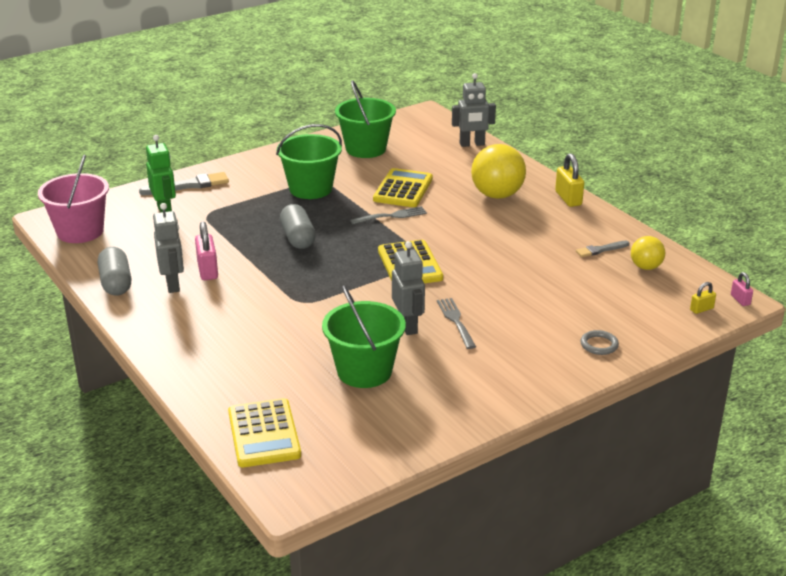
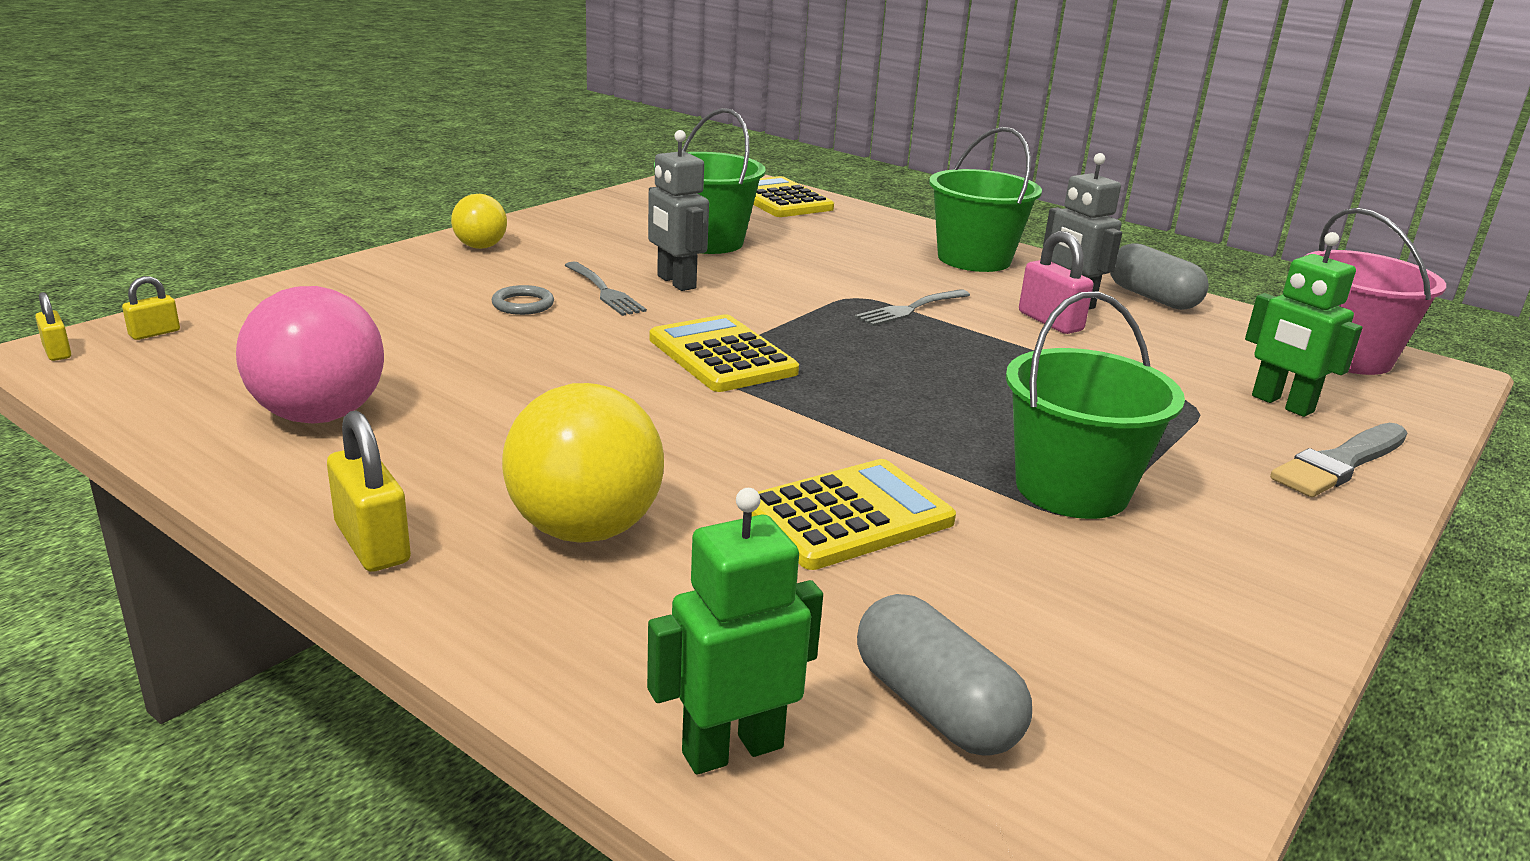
camera: 160 degrees right, 5 degrees down
(298, 238) = (969, 380): grey capsule -> grey capsule (934, 707)
(366, 149) = (1078, 657): green bucket -> green bucket (974, 259)
(392, 216) = (823, 442): grey fork -> grey fork (910, 309)
(403, 189) = (848, 516): yellow calculator -> yellow calculator turned 120 degrees counterclockwise
(472, 144) = (732, 749): grey robot -> green robot
(599, 345) = (371, 281): grey ring -> grey ring (523, 304)
(600, 250) = (320, 415): grey brush -> pink ball
(646, 267) = (227, 391): yellow ball -> yellow ball (480, 247)
(740, 300) = (57, 352): pink padlock -> yellow padlock

